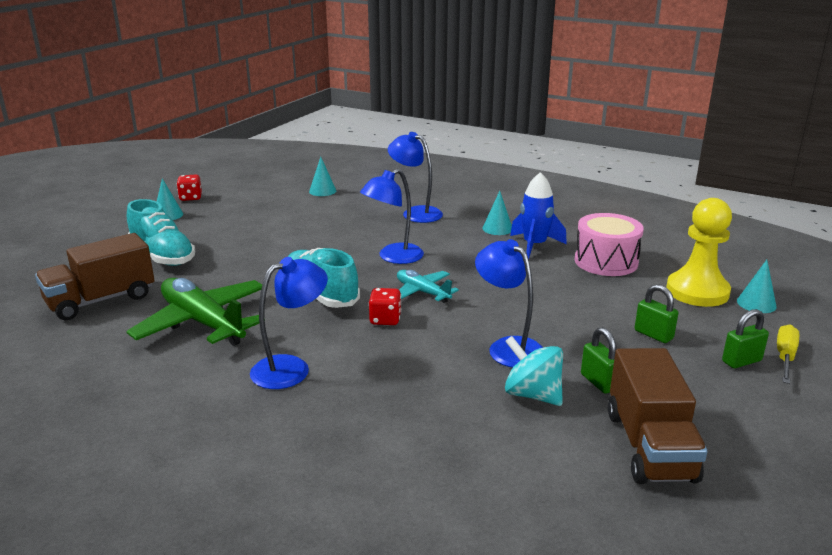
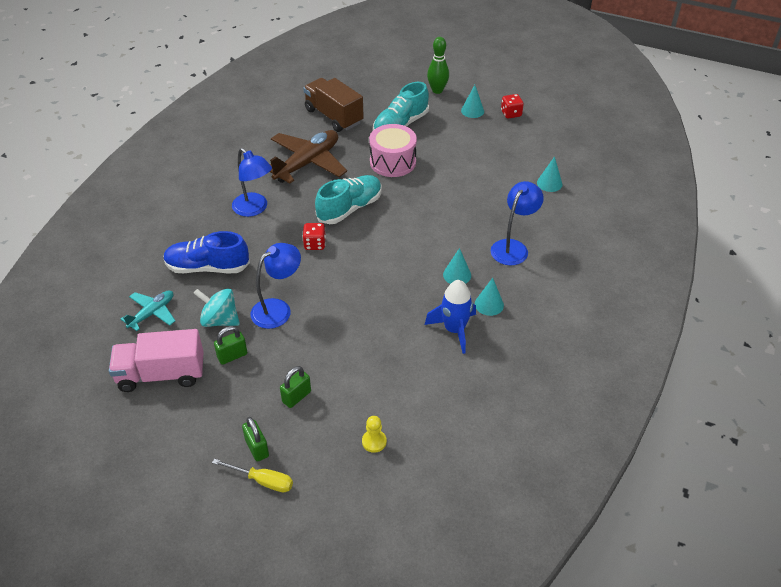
camera: 85 degrees right, 20 degrees up
(106, 231) = (437, 90): none -> green bowling pin
(203, 323) = (307, 163): green plane -> brown plane
(393, 257) = (416, 240): blue lamp -> none
(418, 410) = (207, 267): none -> blue shoe
(422, 292) = (357, 261): turquoise plane -> turquoise plane (152, 313)
(532, 394) = (220, 320): turquoise spinning top -> turquoise spinning top turned 105 degrees counterclockwise
(606, 261) = (428, 380): pink drum -> pink drum (392, 162)
(649, 446) = (161, 374): brown truck -> pink truck
(697, 291) = (374, 441): yellow pawn -> yellow pawn, size x0.44
(756, 303) = (354, 484): turquoise cone -> turquoise cone (457, 275)

